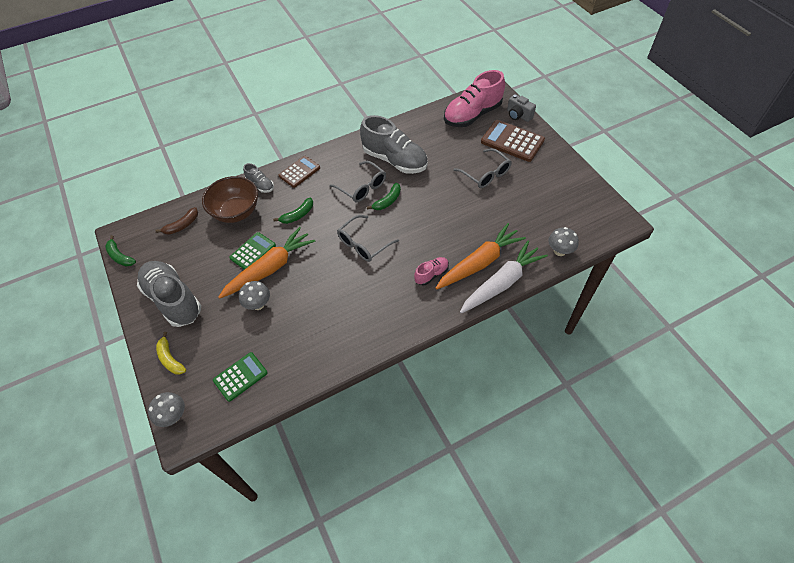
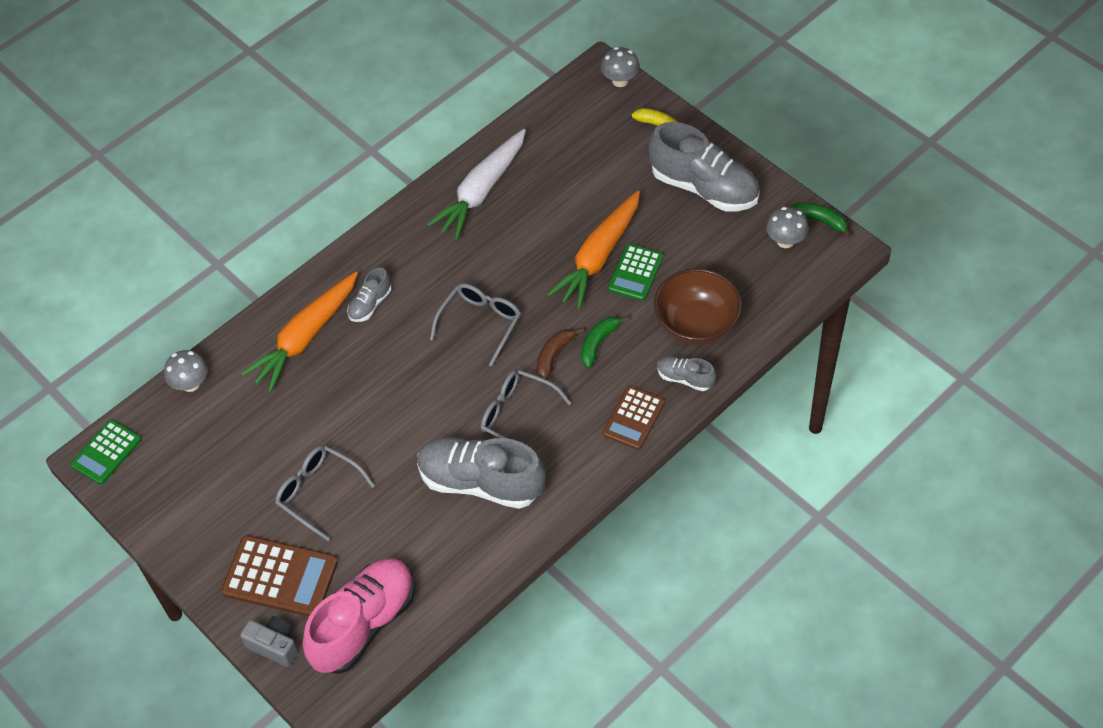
camera: 165 degrees right, 0 degrees up
(182, 225) = (764, 284): brown banana -> brown banana (554, 356)
(240, 377) = (567, 132): green calculator -> green calculator (106, 452)
(258, 304) = (589, 210): grey mushroom -> grey mushroom (785, 241)
(387, 201) = (468, 401): green banana -> none
(431, 274) = (370, 304): pink shoe -> grey shoe
(501, 283) = (270, 317): white carrot -> white carrot (481, 191)

